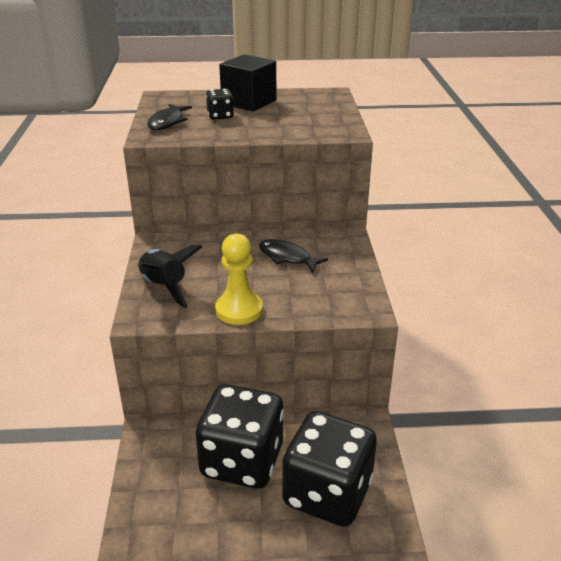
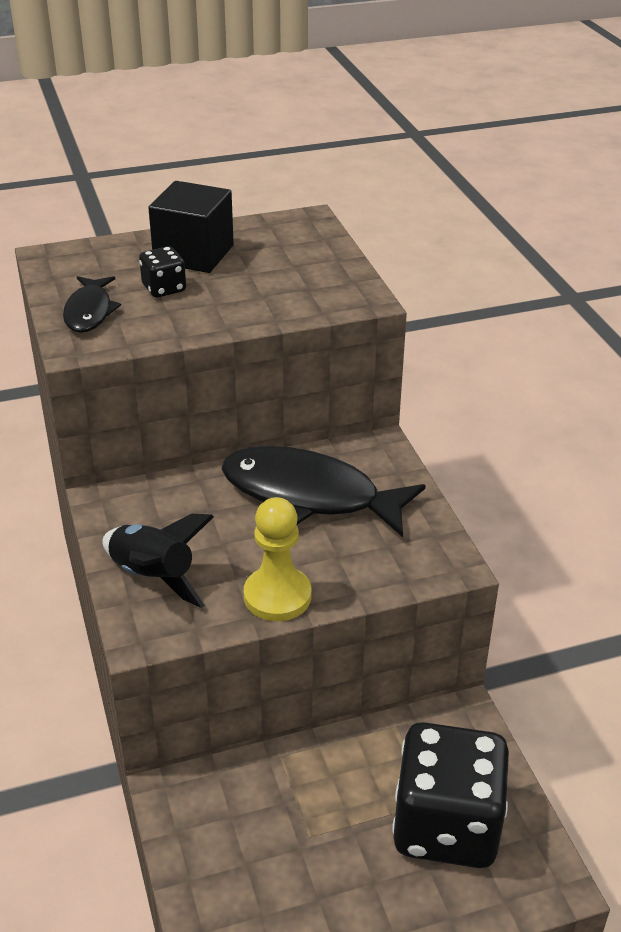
camera: 15 degrees left, 5 degrees up
(242, 461) = (318, 804): black dice -> none
(287, 257) = (309, 495): black fish -> black fish, size x1.91

